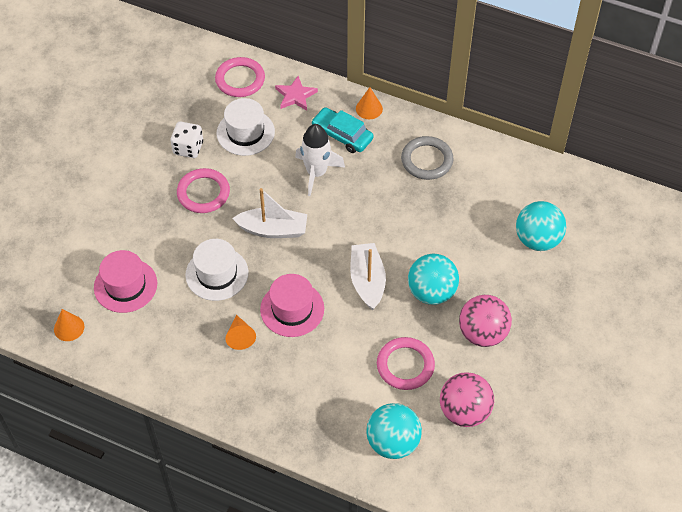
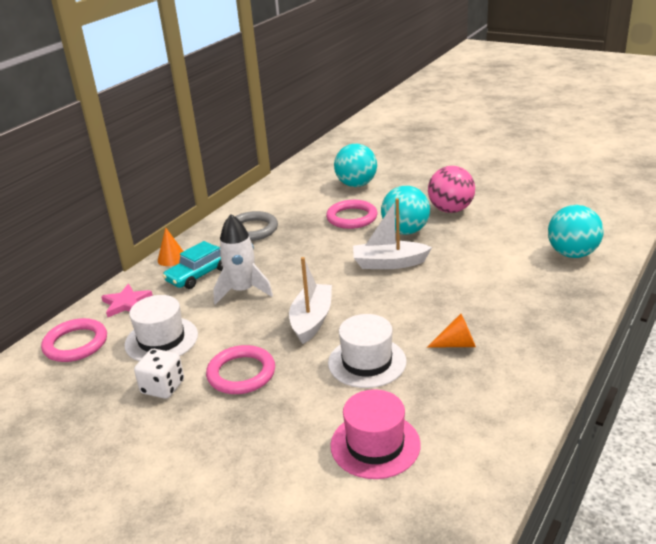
camera: 80 degrees left, 25 degrees down
(69, 328) = (445, 507): orange cone -> none
(292, 309) = (421, 308): pink hat -> none
(405, 365) = (487, 246): pink ring -> pink ring (352, 217)
(464, 411) = (532, 220): pink ball -> none

